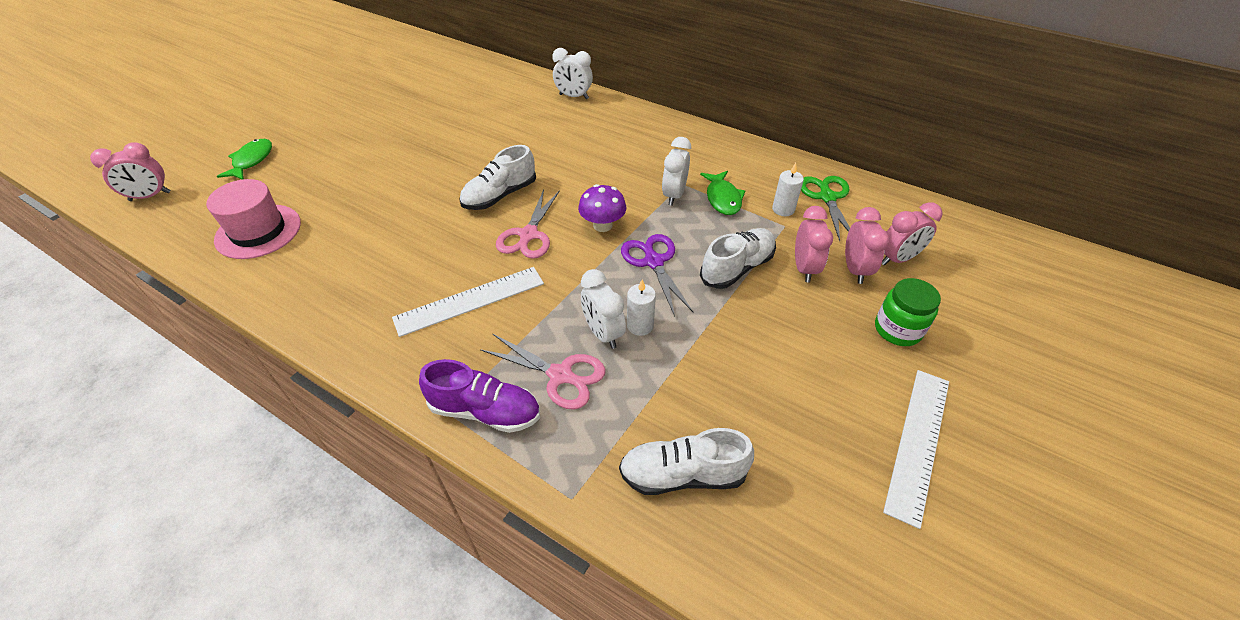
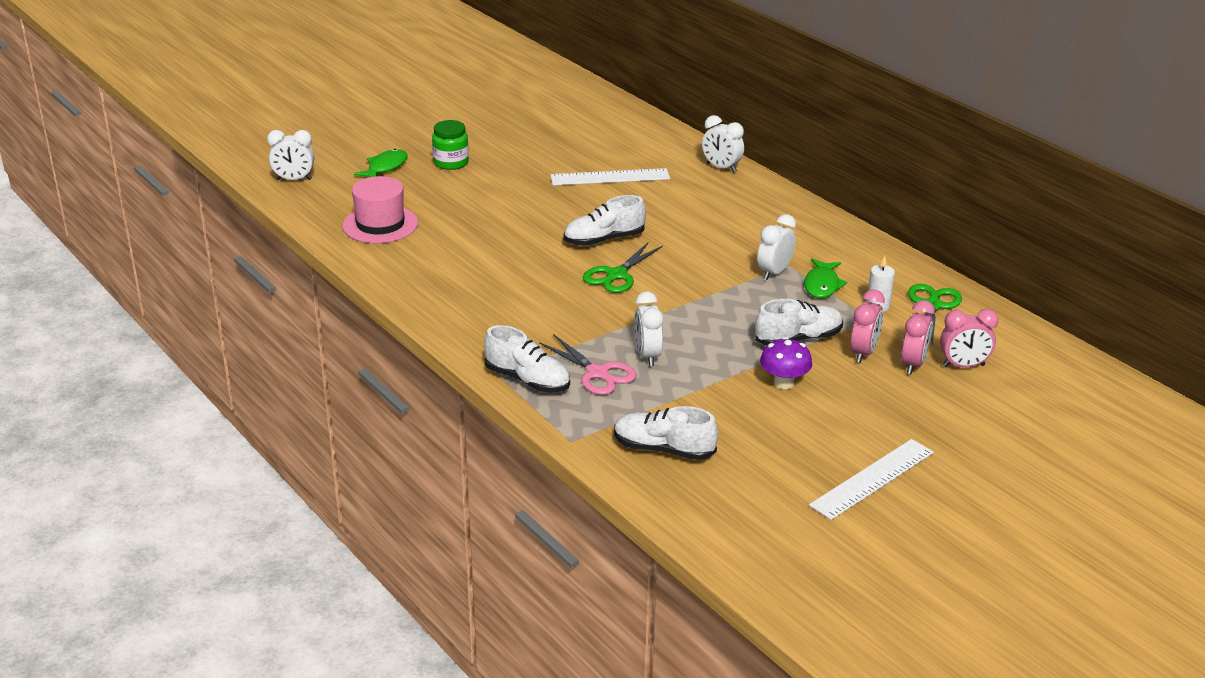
camera: 20 degrees right, 15 degrees down
(150, 196) = (294, 179): pink clock -> white clock
(470, 301) = (544, 310): white ruler -> white ruler (610, 177)
(485, 411) = (527, 380): purple shoe -> white shoe
(528, 235) = (616, 275): pink scissors -> green scissors
(602, 225) = (690, 282): purple mushroom -> purple mushroom (784, 383)
(640, 325) = (682, 358): white candle -> none
(653, 261) = (722, 318): purple scissors -> none
(897, 329) = (917, 412): green jar -> green jar (451, 163)

